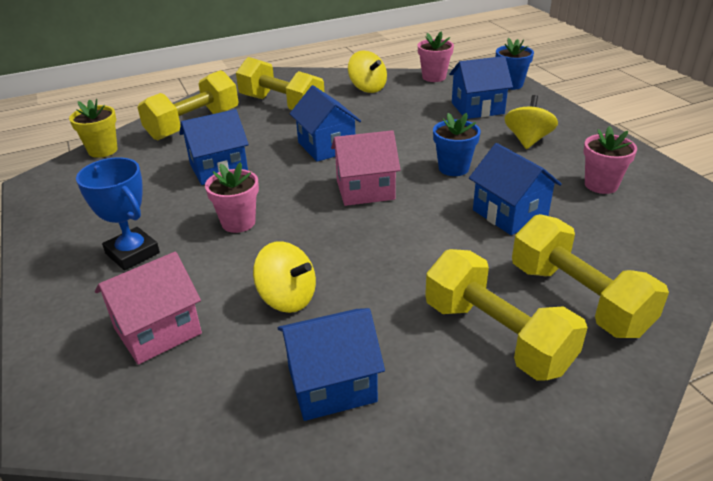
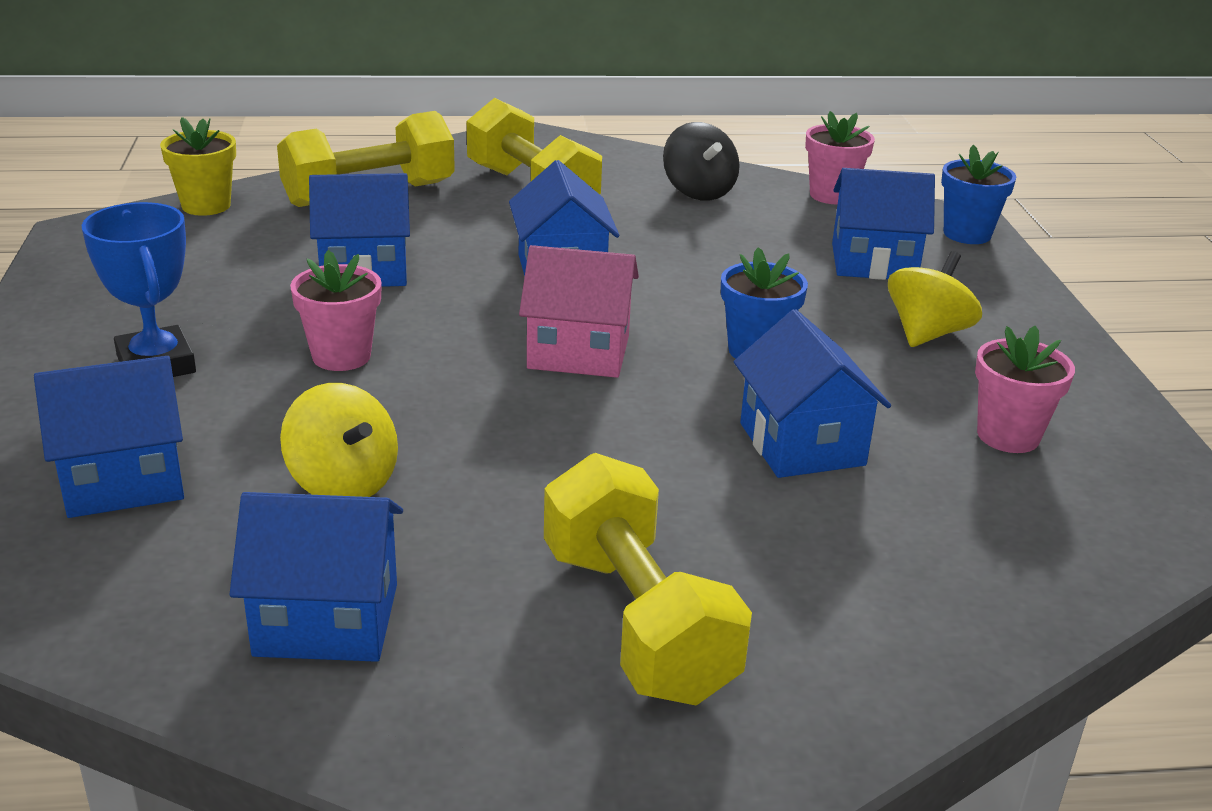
camera: 15 degrees right, 5 degrees down
(158, 331) = (124, 480): pink house -> blue house
(367, 88) = (698, 191): yellow spinning top -> black spinning top
(578, 299) = (820, 603): yellow dumbbell -> none

